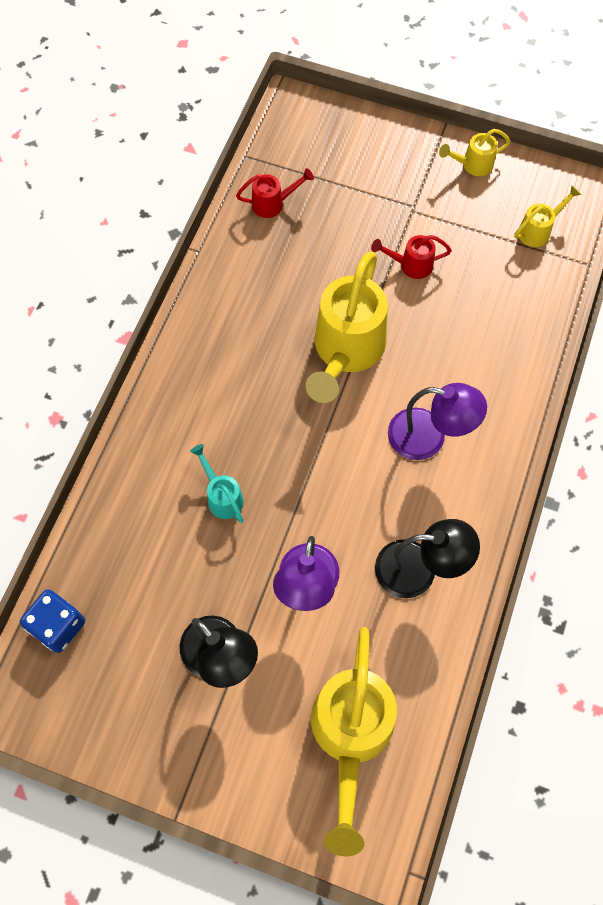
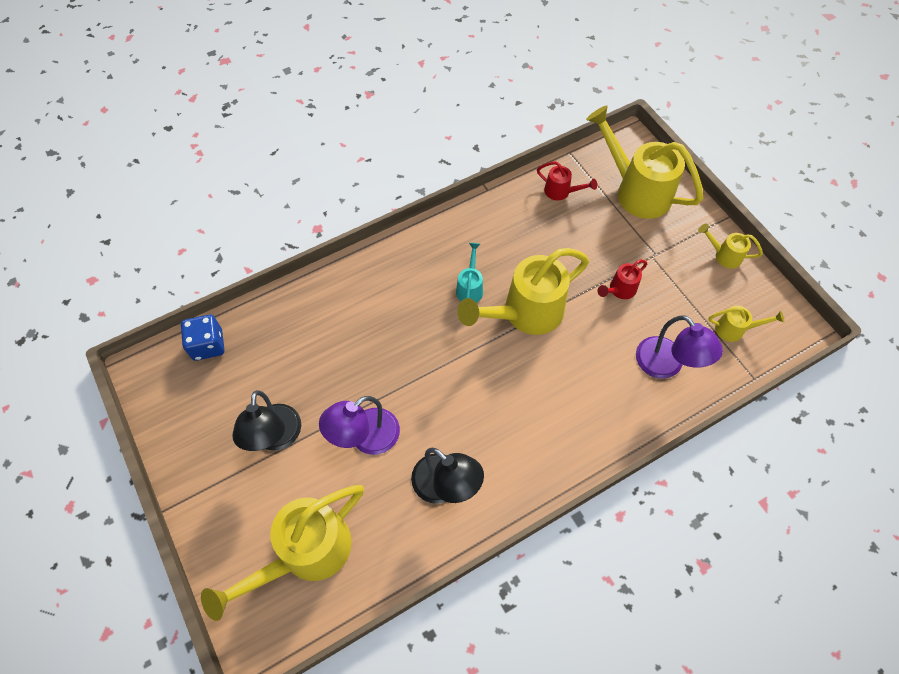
camera: 40 degrees right, 5 degrees down
(222, 496) = (366, 343): turquoise watering can -> turquoise watering can (470, 287)
(342, 153) = (636, 191): none -> yellow watering can
(411, 265) = (619, 290): red watering can -> red watering can turned 75 degrees counterclockwise
(429, 437) = (530, 407): purple lamp -> purple lamp (666, 365)

